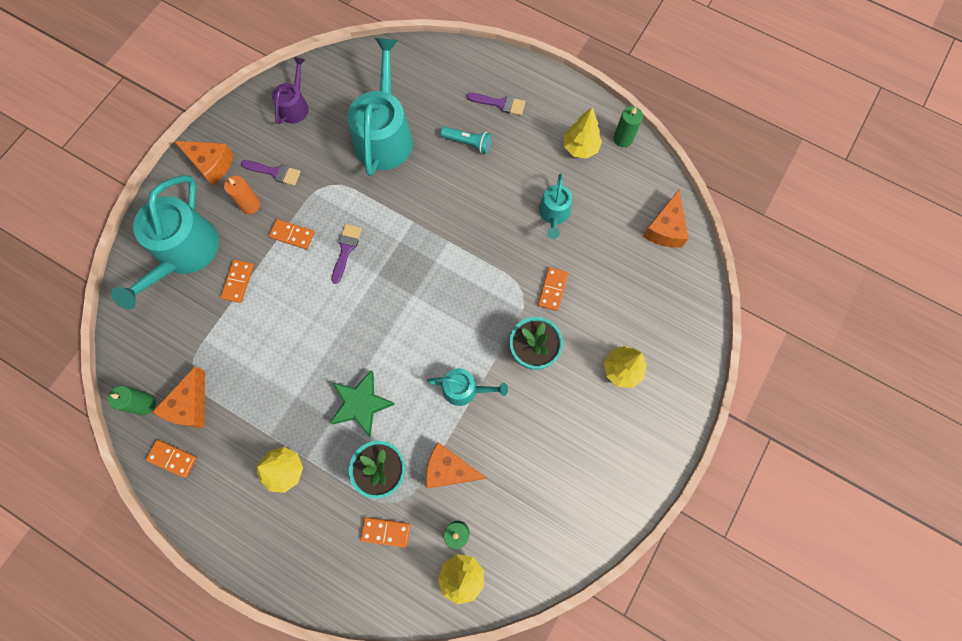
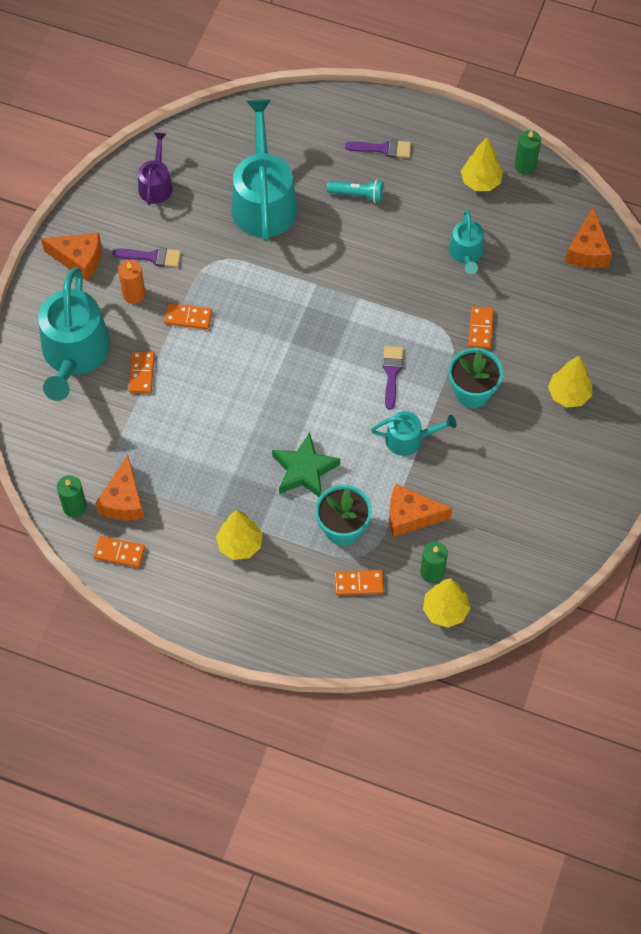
camera: 10 degrees left, 10 degrees down
(346, 249) = (250, 323): purple brush -> purple brush (392, 373)

